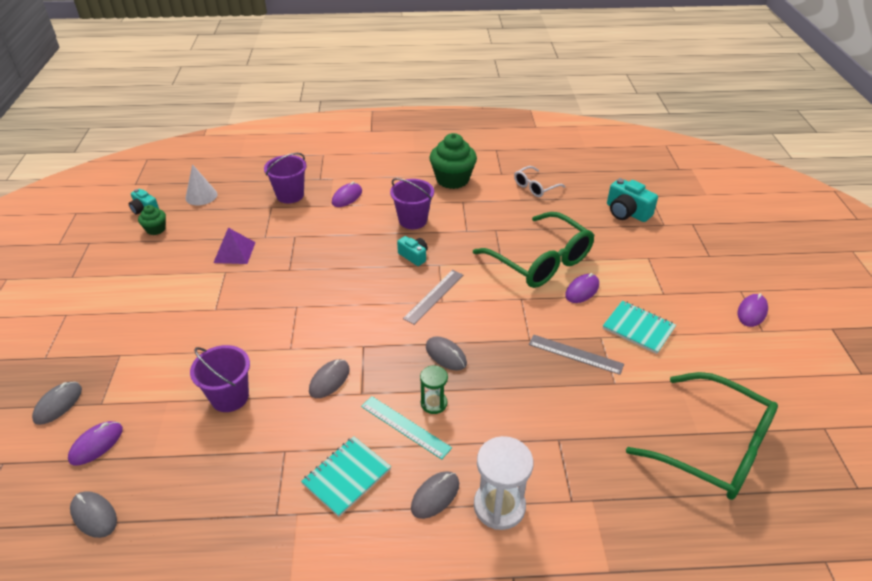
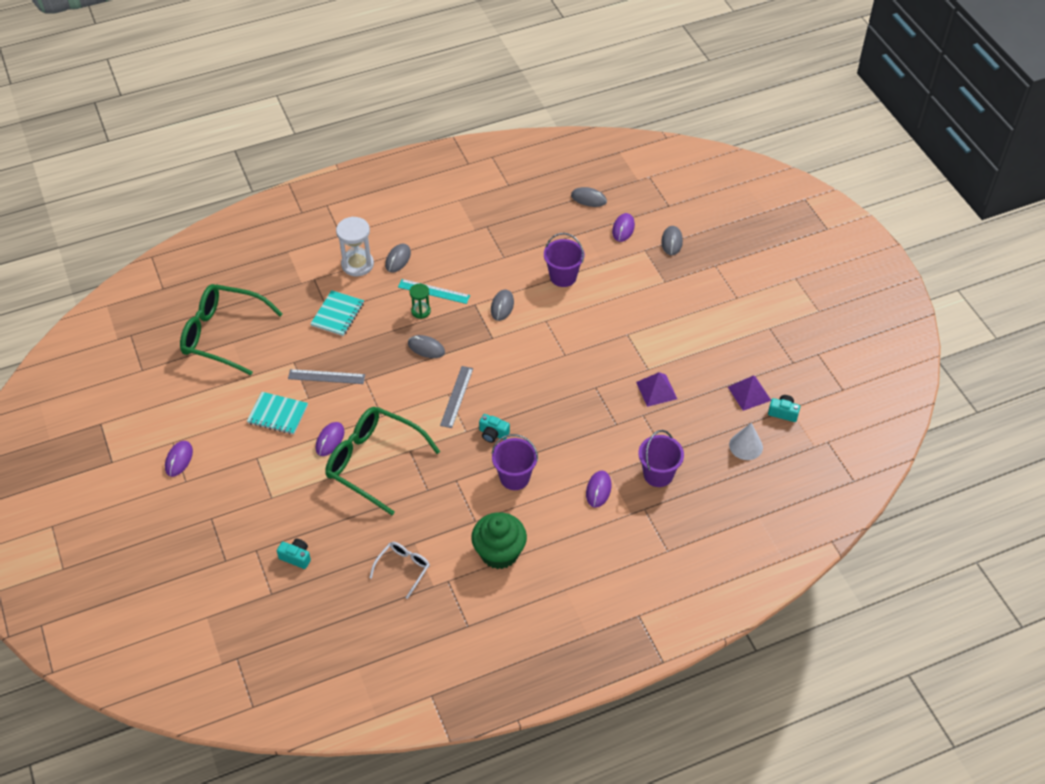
camera: 160 degrees right, 10 degrees up
(156, 229) = (749, 393): green cupcake -> purple pyramid
(347, 477) = (456, 254): turquoise notebook -> turquoise notebook (337, 314)
(627, 212) = (296, 557): turquoise camera -> turquoise camera, size x0.62

